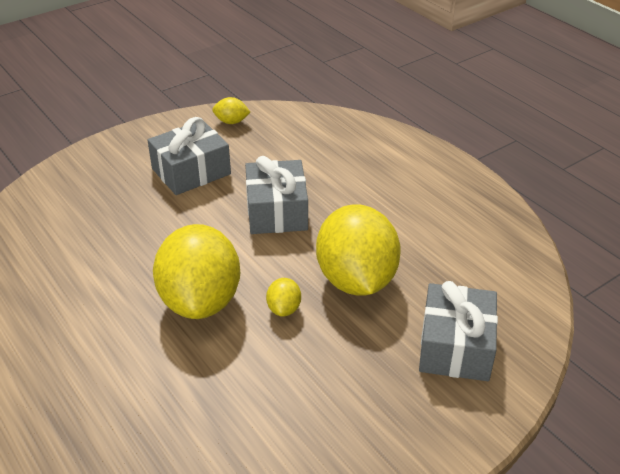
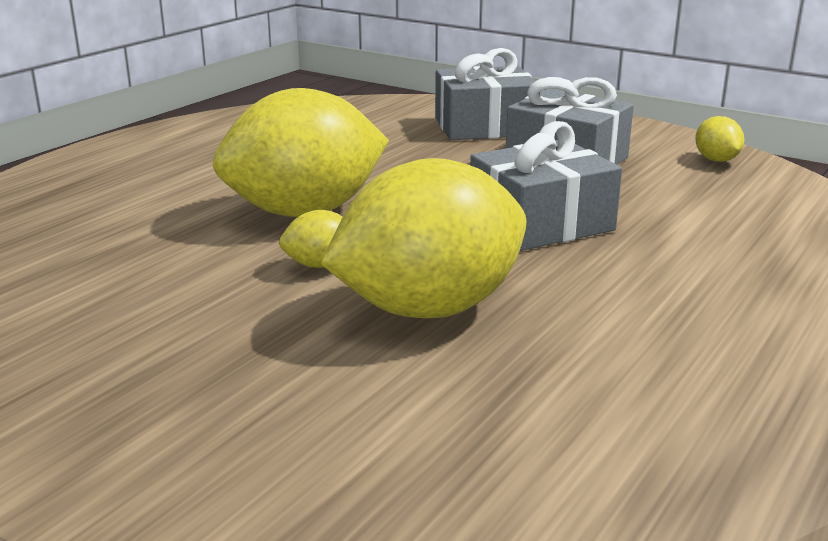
camera: 70 degrees right, 15 degrees down
(455, 346) = (308, 435): grey gift -> grey gift (484, 127)

